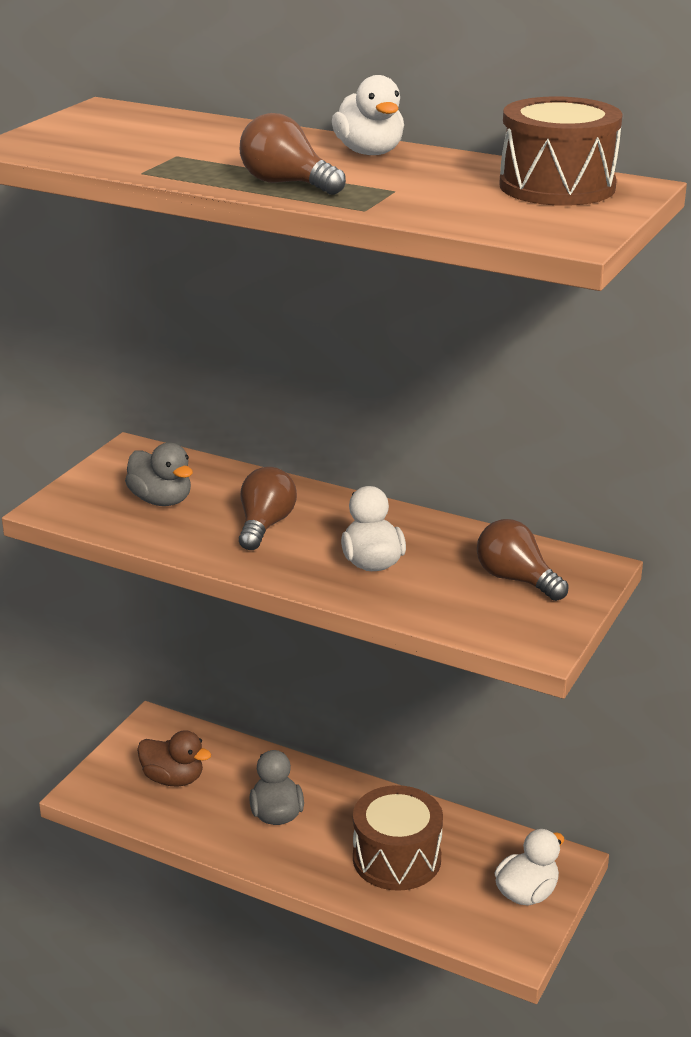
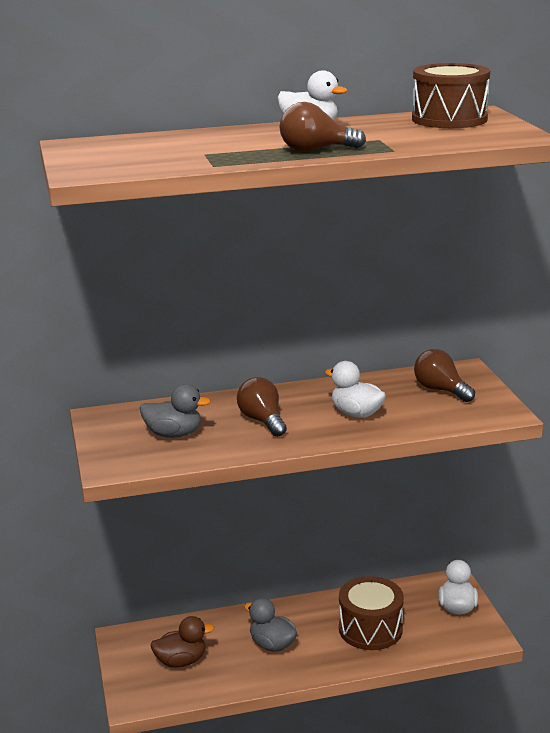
camera: 40 degrees left, 5 degrees down
(516, 579) = (440, 390): brown light bulb -> brown light bulb turned 45 degrees clockwise

